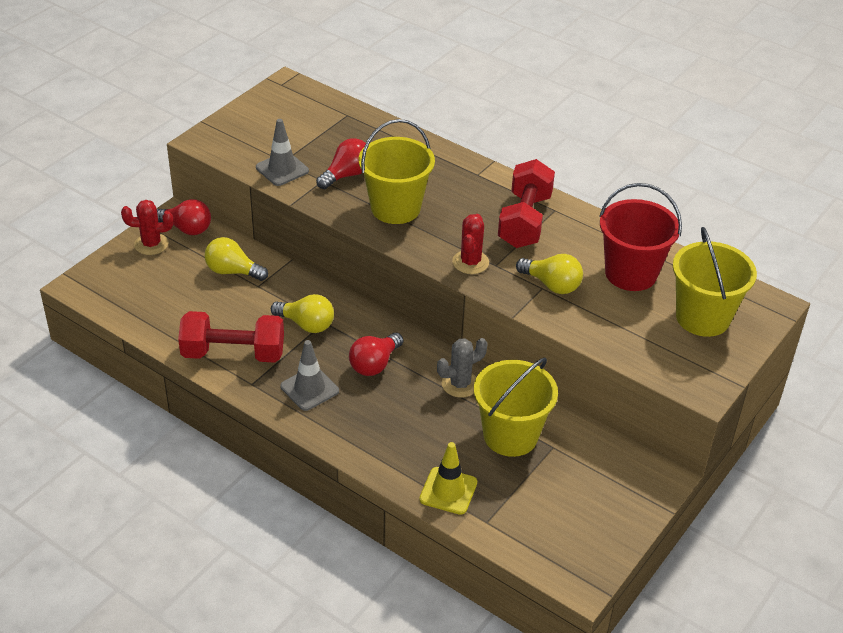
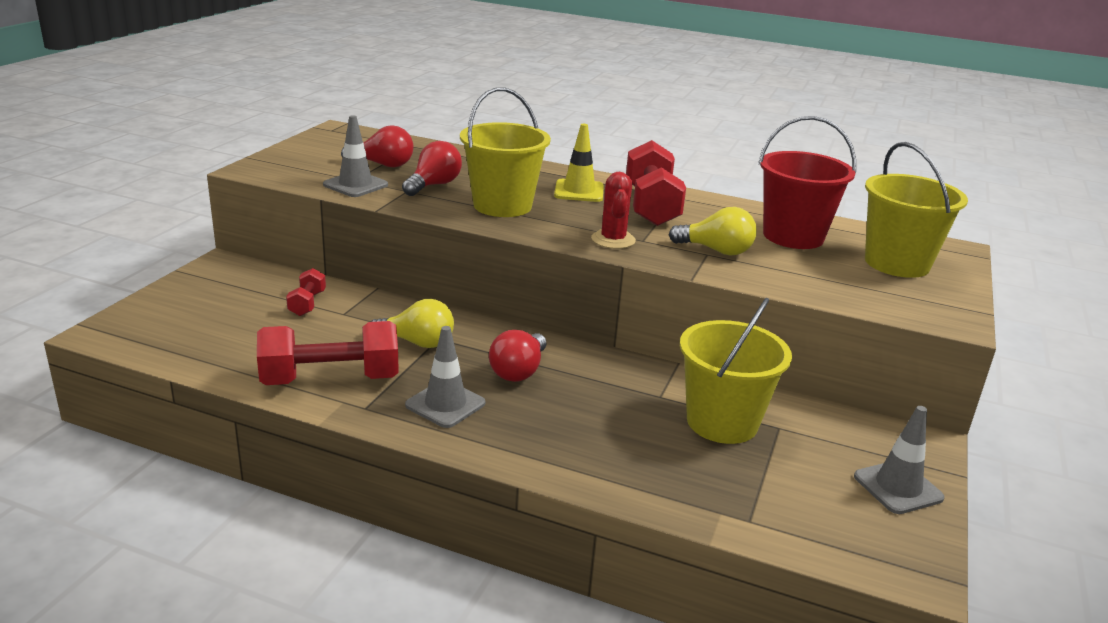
camera: 15 degrees left, 15 degrees down
(151, 244) = (195, 288): red cactus -> none
(186, 228) = (238, 272): red light bulb -> red light bulb (383, 165)
(232, 271) = (307, 303): yellow light bulb -> red dumbbell
(448, 491) = (679, 492): yellow traffic cone -> yellow traffic cone (579, 191)
(460, 384) = (632, 379): grey cactus -> none
(613, 513) = (898, 487): none -> grey traffic cone

